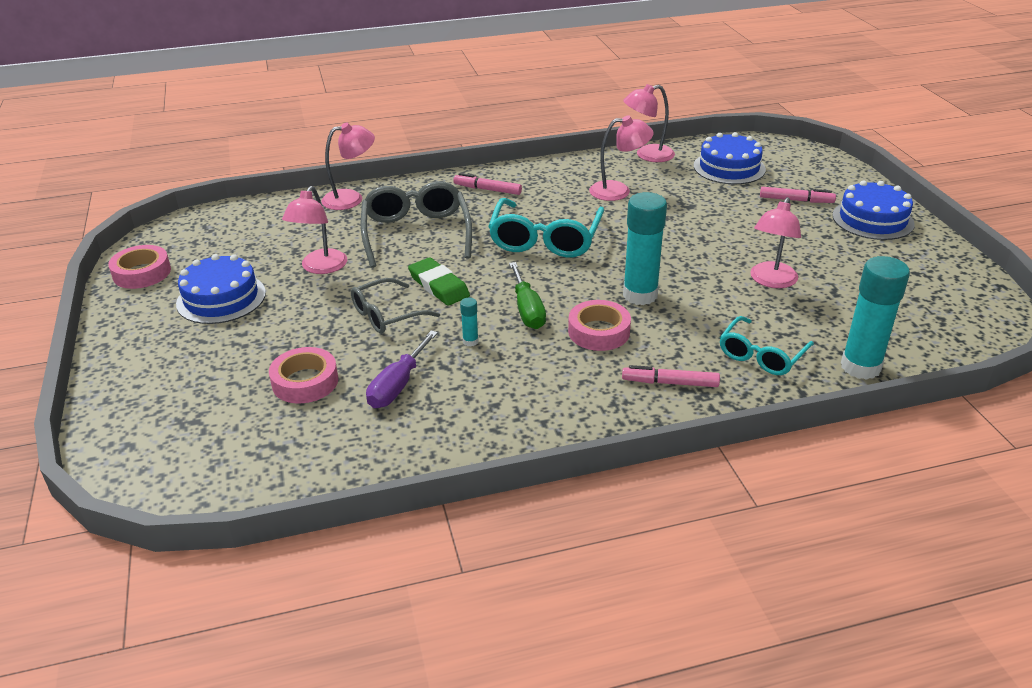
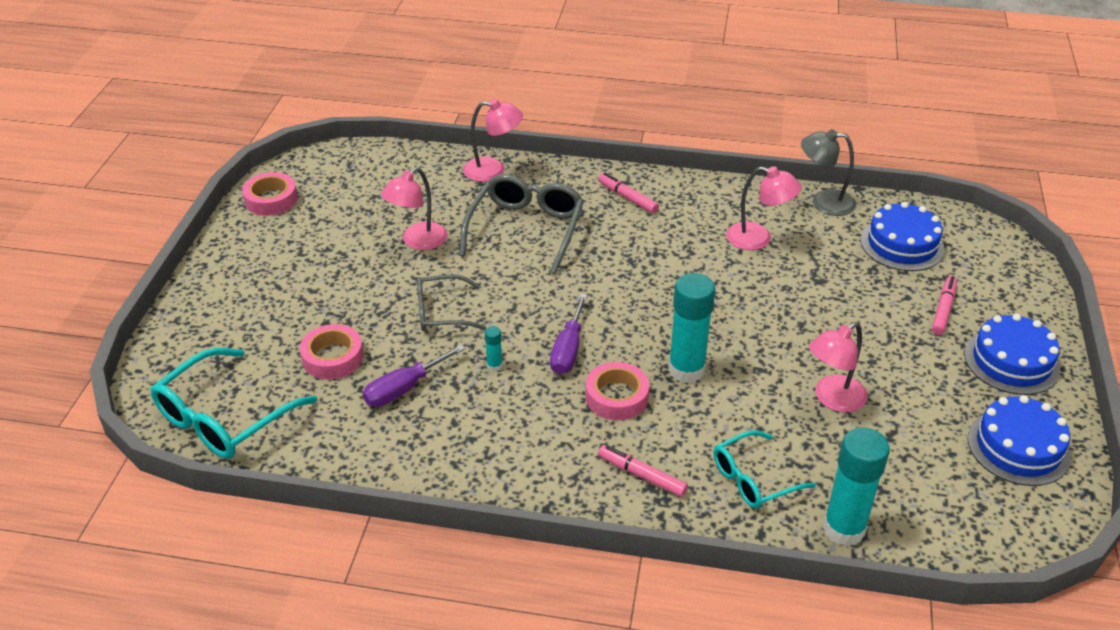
camera: 25 degrees right, 5 degrees up
(221, 298) = (318, 247): blue cake -> blue cake (1018, 447)
(439, 286) = (507, 296): green eraser -> none
(527, 310) = (568, 350): green screwdriver -> purple screwdriver
(545, 239) = (642, 275): turquoise glasses -> turquoise glasses (224, 417)
(647, 155) = (824, 202): pink lamp -> grey lamp
(796, 200) = (943, 309): pink marker -> pink marker turned 105 degrees counterclockwise

